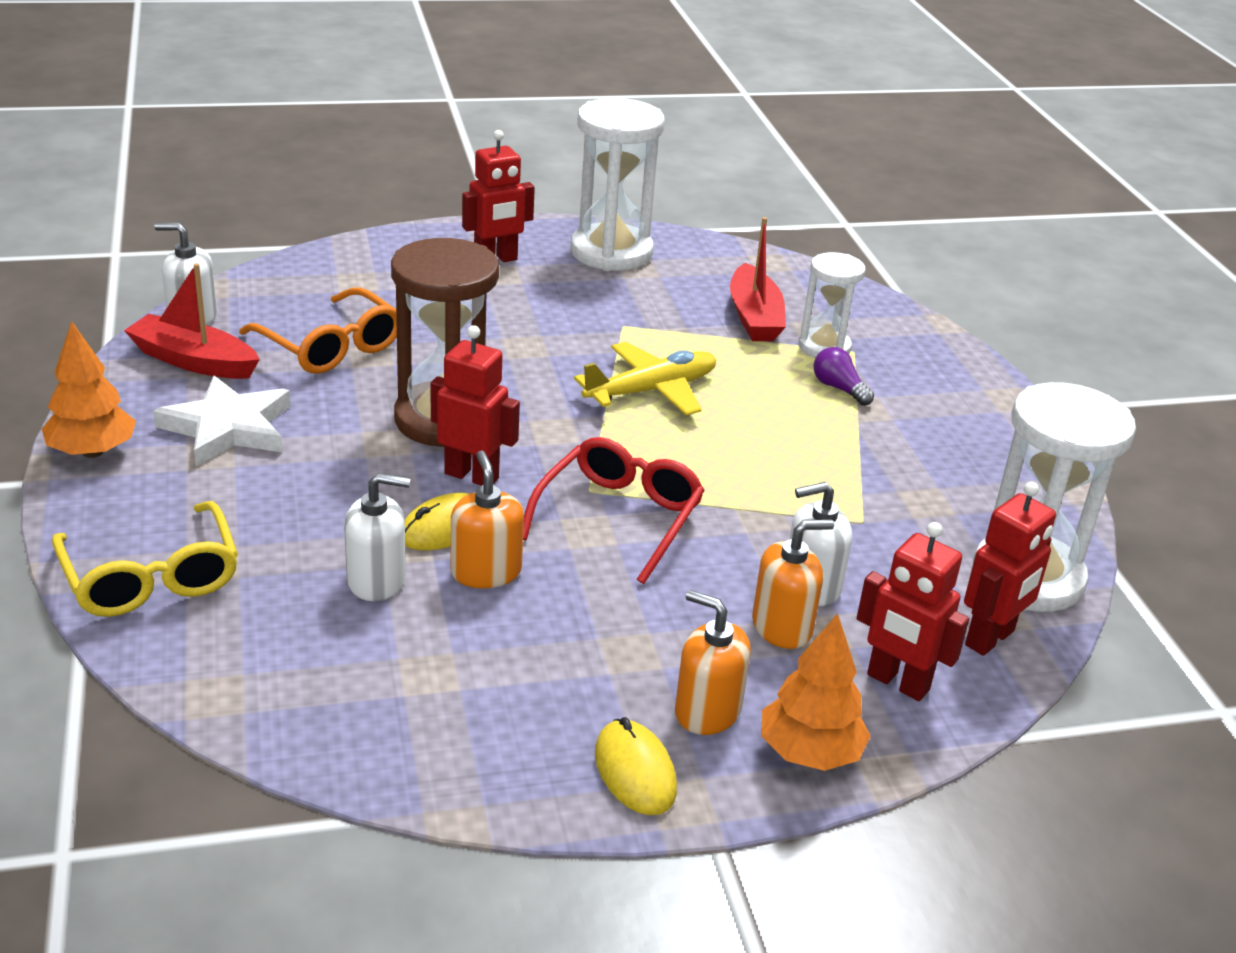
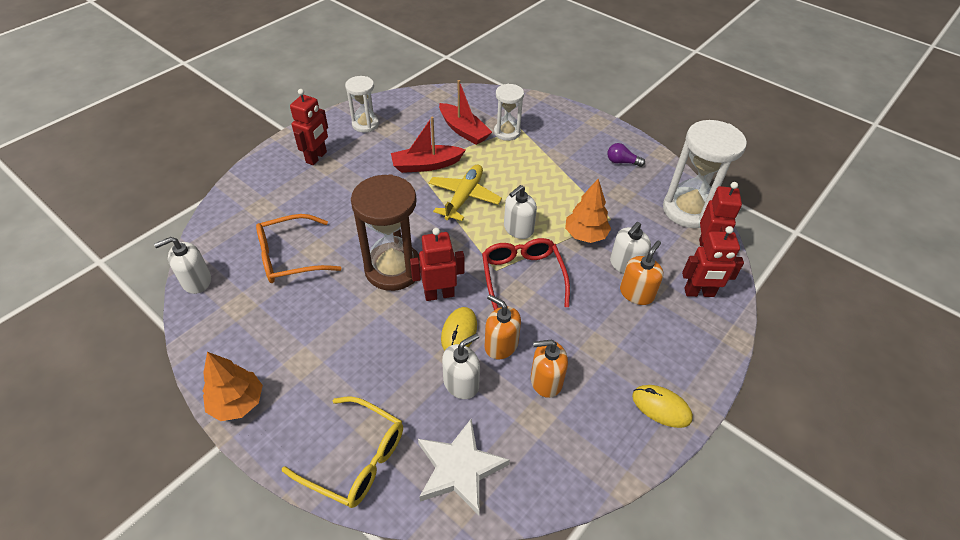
camera: 35 degrees left, 15 degrees up
(193, 361) = (228, 309): red boat -> red boat (426, 165)
(228, 428) = (294, 340): white star -> white star (459, 469)
(330, 346) = (291, 257): orange glasses -> orange glasses turned 150 degrees clockwise
(611, 252) = (365, 124): white hourglass -> white hourglass, size x0.58
(687, 462) = (518, 229): none -> white soap dispenser
(707, 711) = (654, 356): orange soap dispenser -> orange soap dispenser (546, 380)
(809, 753) = (706, 350): orange tree -> orange tree (585, 235)
(838, 388) = (534, 152): purple light bulb -> purple light bulb (622, 162)

